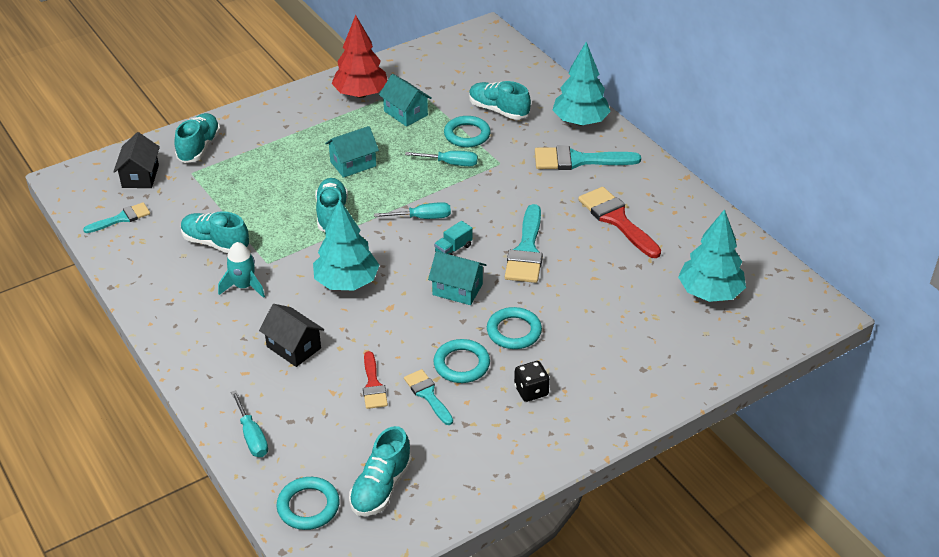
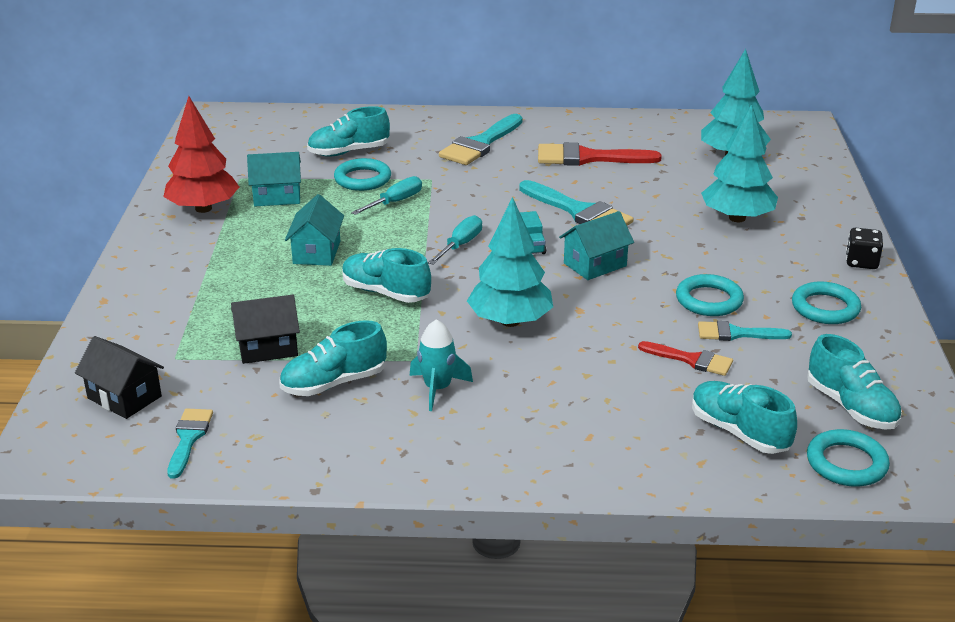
camera: 55 degrees left, 10 degrees down
(199, 147) = (134, 337): turquoise shoe -> turquoise shoe (739, 432)
(252, 436) = (703, 466): turquoise screwdriver -> none
(294, 347) = (580, 389): black house -> black house (268, 347)
(514, 331) = (689, 257): turquoise ring -> turquoise ring (825, 308)
(531, 391) = (781, 278): black dice -> black dice (861, 262)
(580, 121) = (425, 124): turquoise tree -> turquoise tree (737, 218)

